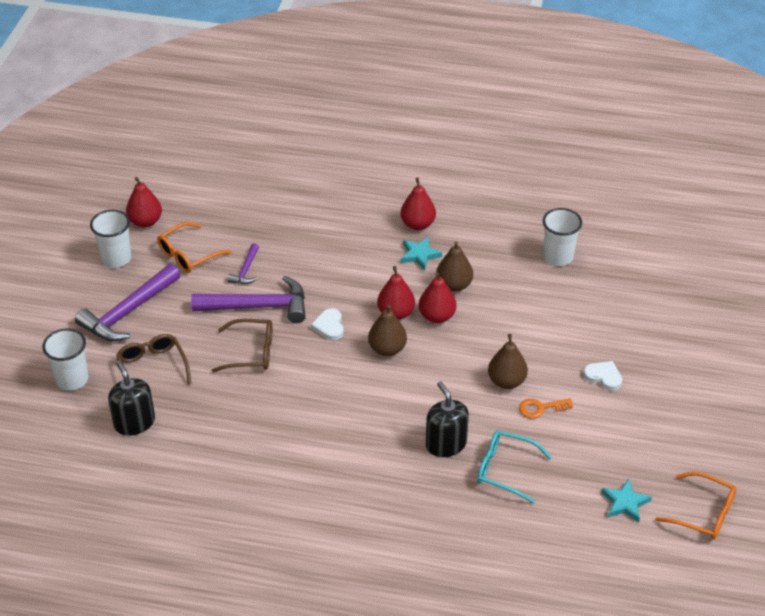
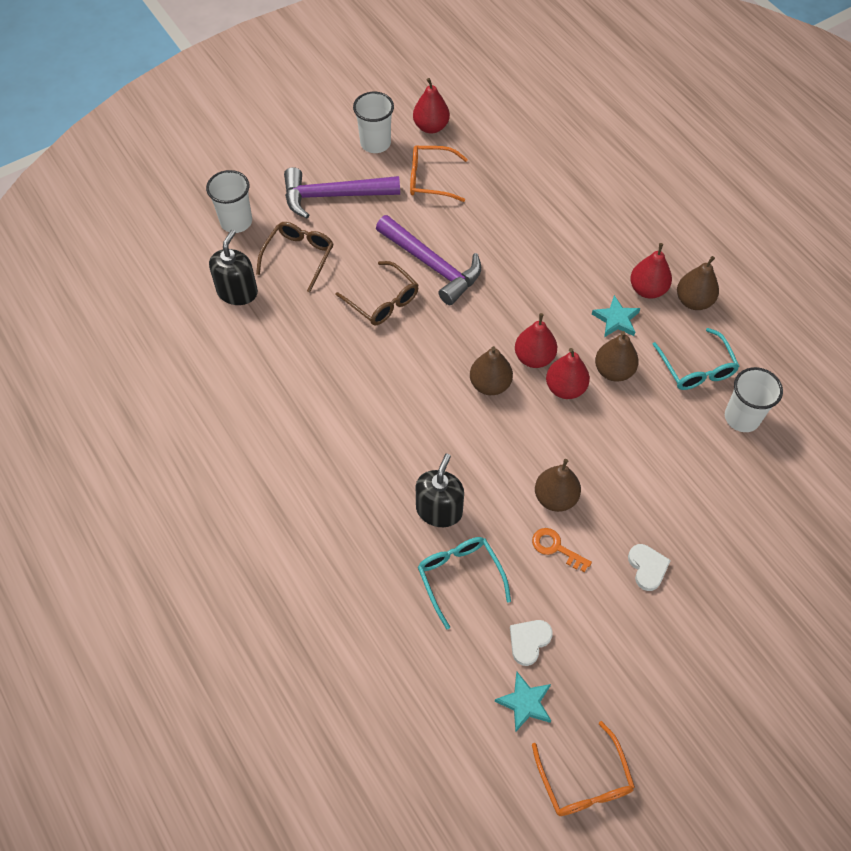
camera: 45 degrees right, 15 degrees up
(246, 270) = (458, 225): purple hammer -> none
(329, 326) = (467, 326): white heart -> white heart (529, 641)
(453, 212) = (693, 301): none -> brown pear
(500, 248) = (696, 368): none -> turquoise glasses

